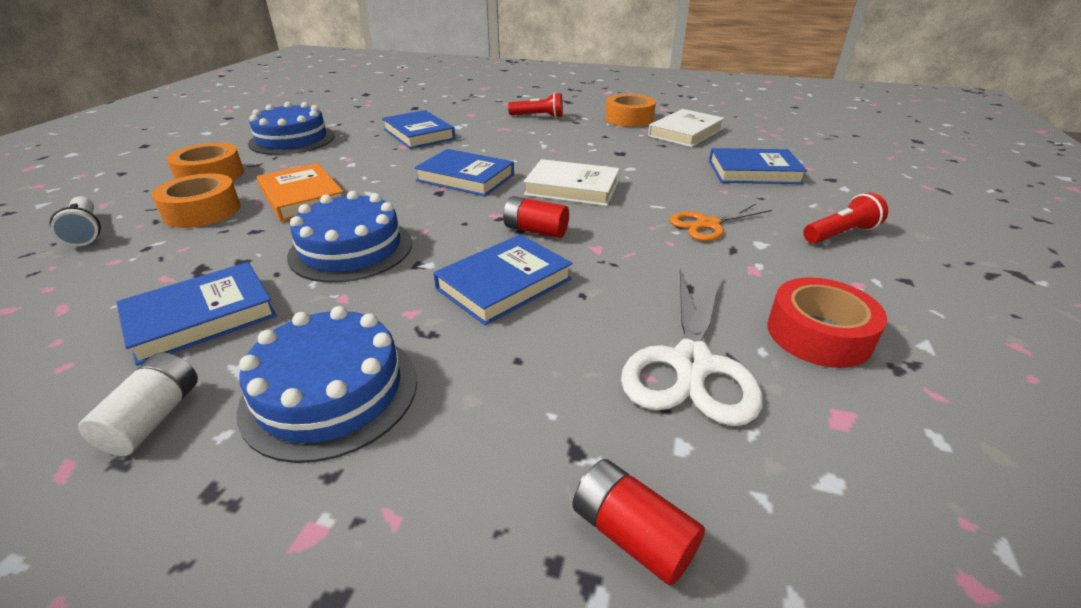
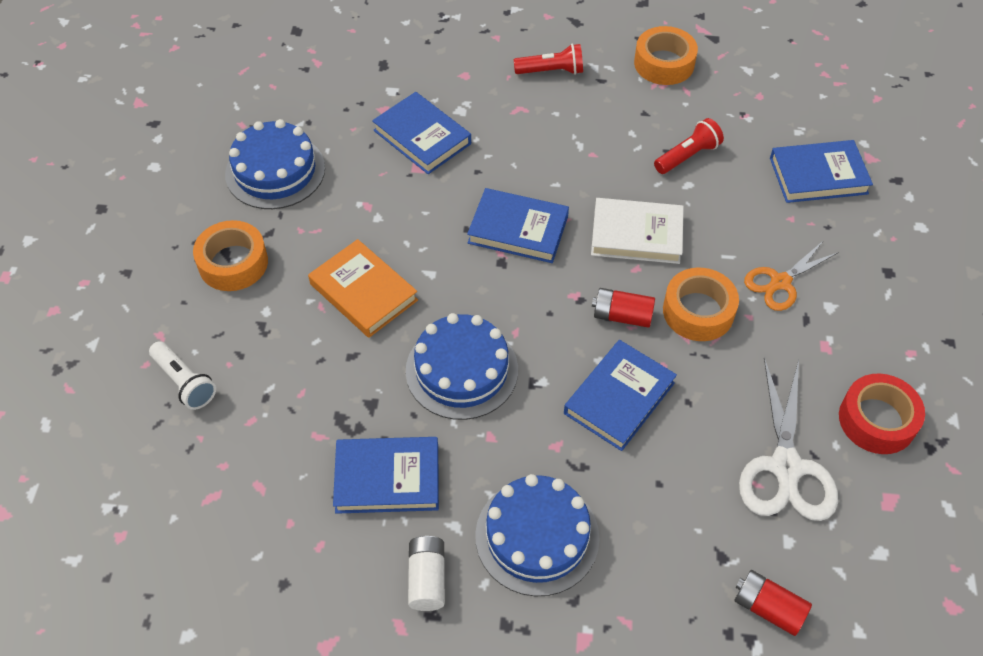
camera: 10 degrees left, 20 degrees up
(201, 317) = (387, 478): blue book -> blue book turned 45 degrees clockwise
(202, 211) = (275, 331): orange tape -> orange tape (698, 311)
(685, 133) = (736, 93): white book -> none
(840, 234) = (900, 280): red flashlight -> red flashlight (687, 156)

